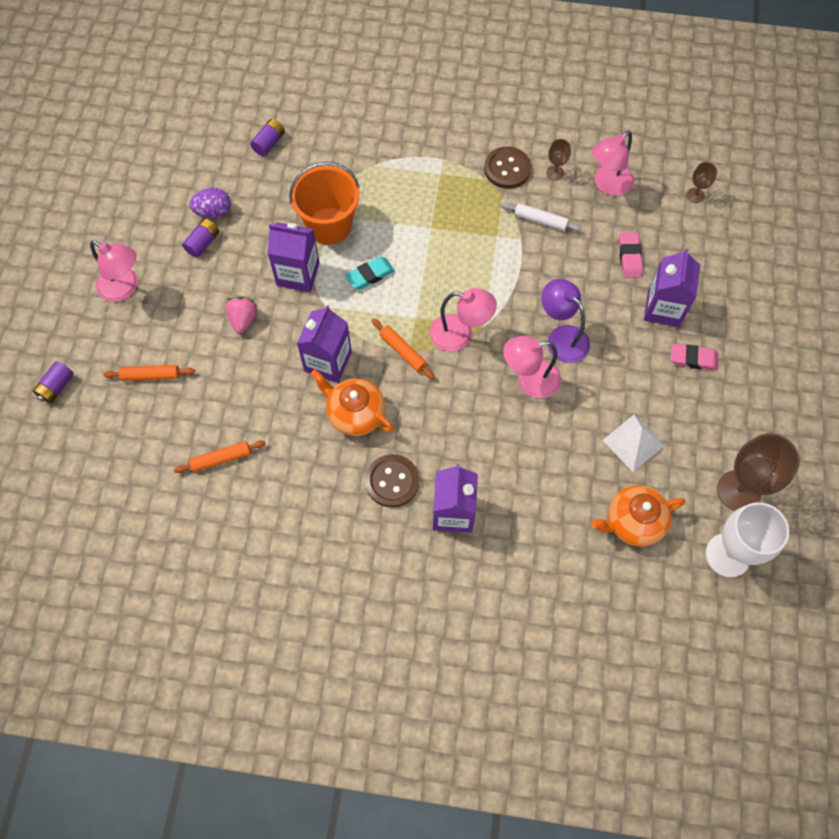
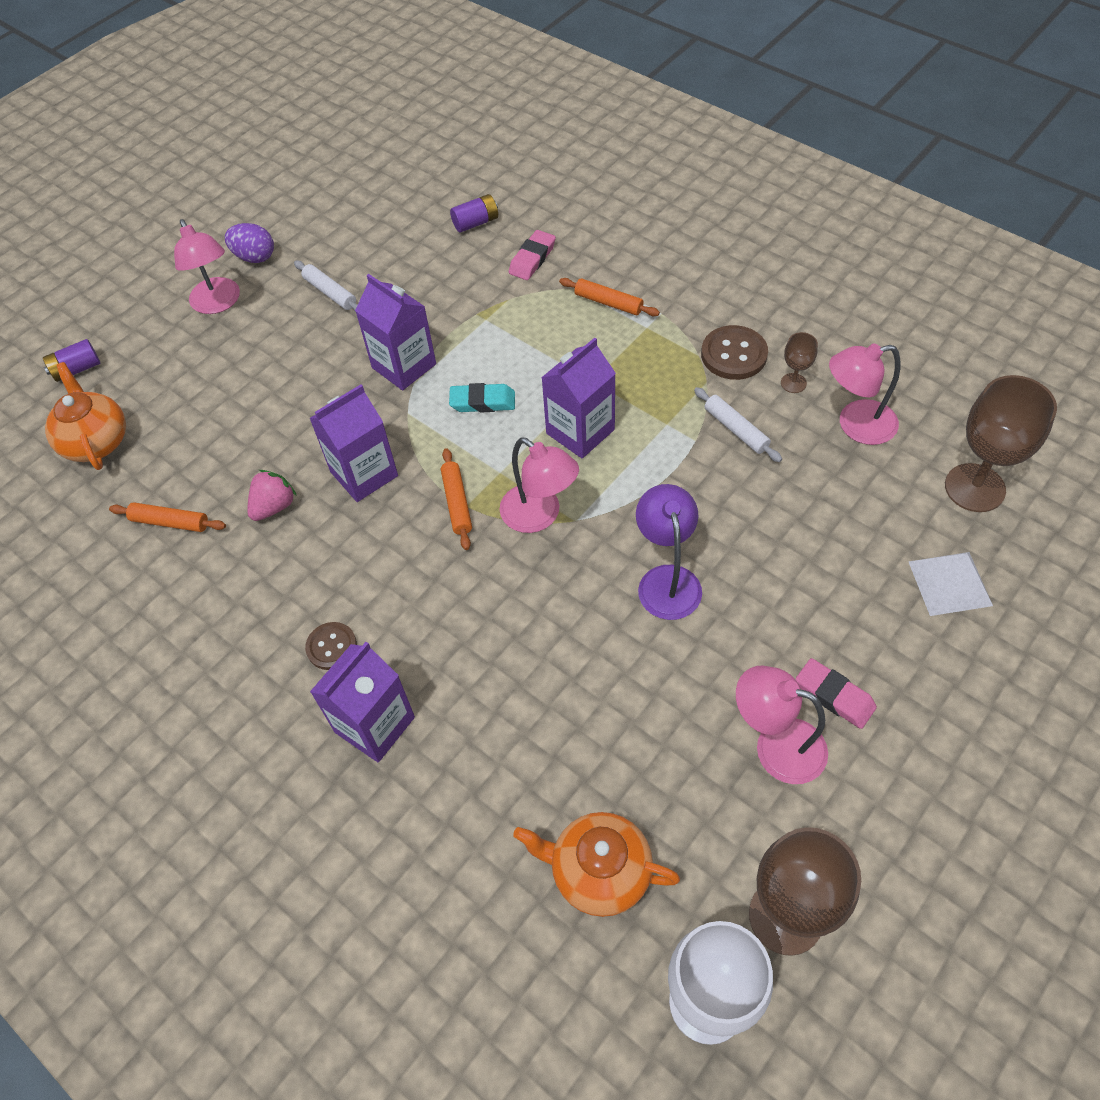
camera: 35 degrees right, 10 degrees down
(151, 375) = (172, 400): orange rolling pin -> orange rolling pin (608, 302)
(203, 243) = (330, 293): purple battery -> white rolling pin
(213, 212) = (365, 267): purple egg -> purple egg (255, 257)
(243, 319) = (309, 387): pink strawberry -> pink strawberry (274, 506)
(329, 226) = (477, 330): orange bucket -> none
(355, 414) = (349, 547): orange teapot -> orange teapot (96, 441)
(392, 481) = (331, 647): brown button -> brown button, size x0.65
(529, 380) = (587, 612): pink lamp -> pink lamp (776, 745)
(629, 257) = (828, 524): pink eraser -> pink eraser (532, 259)
(633, 443) = (672, 764): white pyramid -> white pyramid (950, 583)
(663, 308) = (833, 609): purple carton -> purple carton (580, 431)
(695, 195) = (974, 488): brown goblet -> brown goblet, size x2.12

